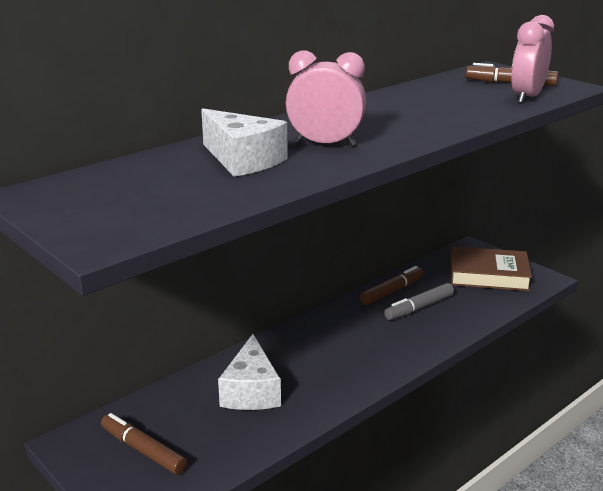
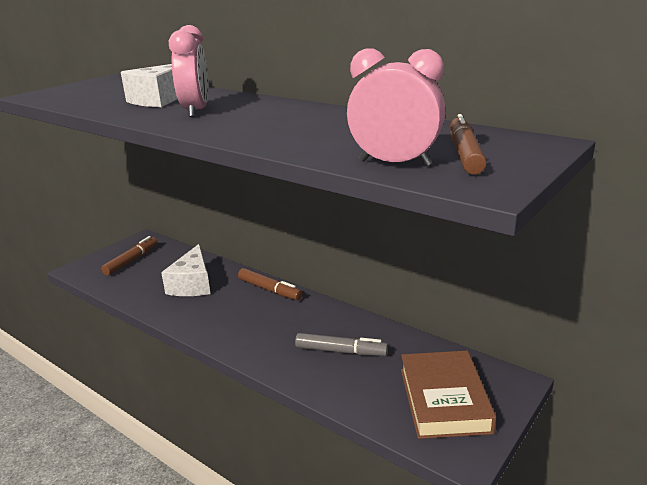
camera: 80 degrees right, 0 degrees up
(251, 391) = (192, 284): white cheese -> white cheese turned 75 degrees counterclockwise
(391, 292) = (367, 331): brown marker -> brown marker (269, 289)
(419, 308) = (340, 351): grey marker -> grey marker turned 150 degrees clockwise

